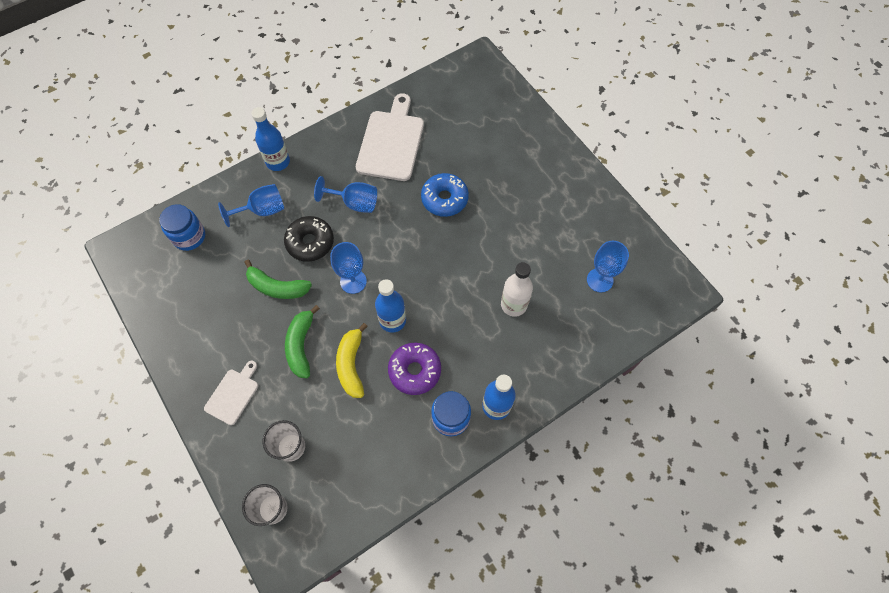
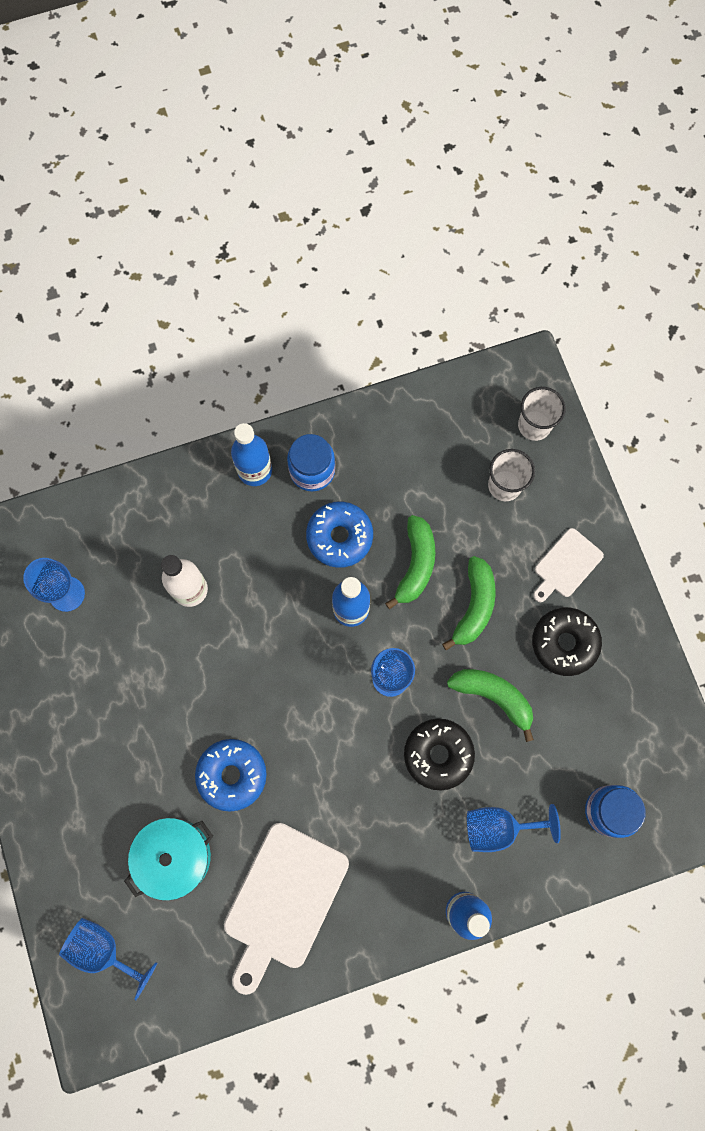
camera: 165 degrees left, 10 degrees up
(229, 336) = (564, 643): none -> black donut
(351, 365) = (415, 564): yellow banana -> green banana
(354, 203) = (363, 804): blue goblet -> blue goblet (104, 950)
(415, 371) = (339, 537): purple donut -> blue donut
(465, 149) = (174, 856): none -> turquoise pot

